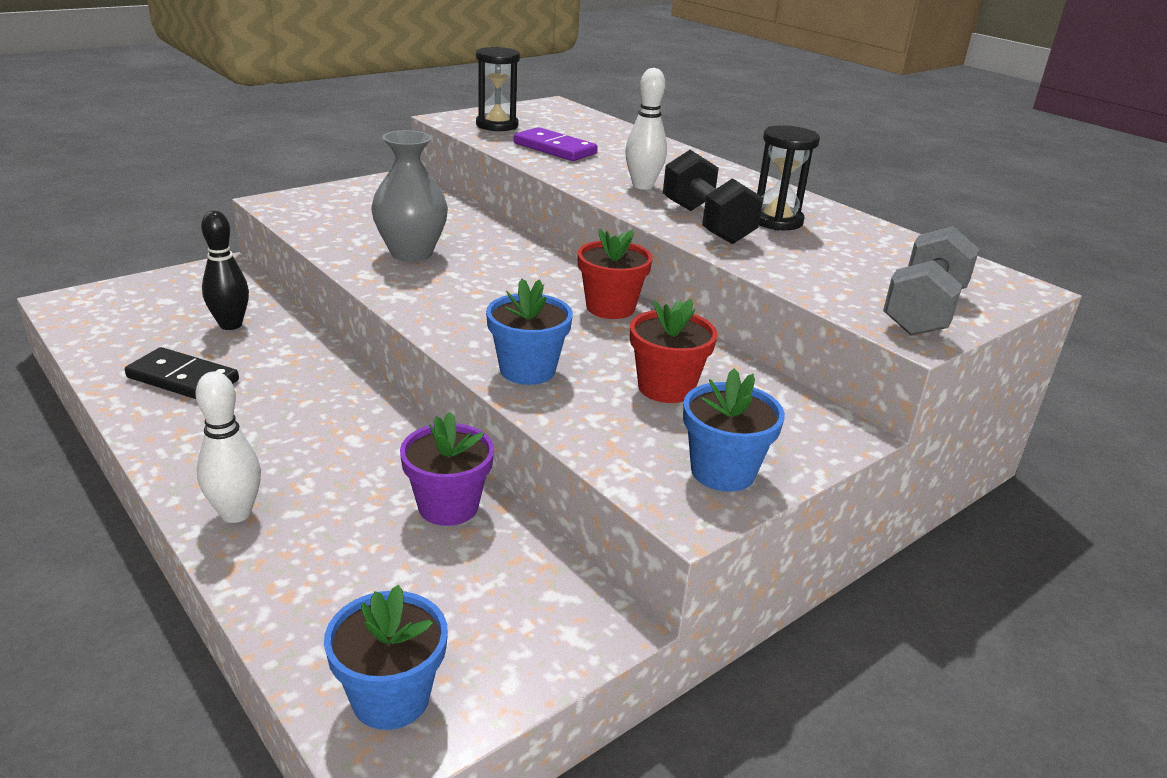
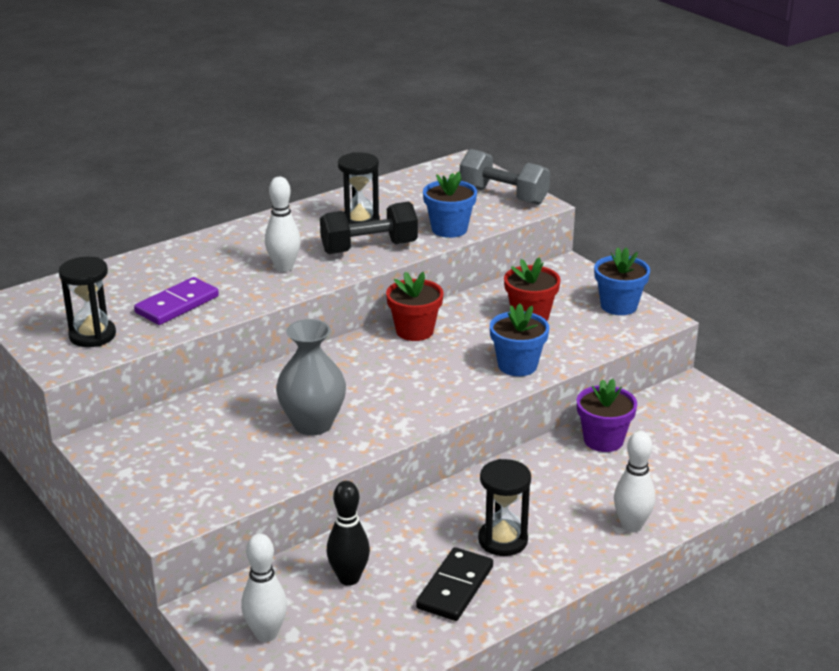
camera: 85 degrees left, 0 degrees up
(173, 290) = (266, 634): none -> white bowling pin
(250, 412) = (503, 540): none -> black hourglass
(391, 698) = (764, 451): blue flower pot -> blue flower pot (449, 229)

